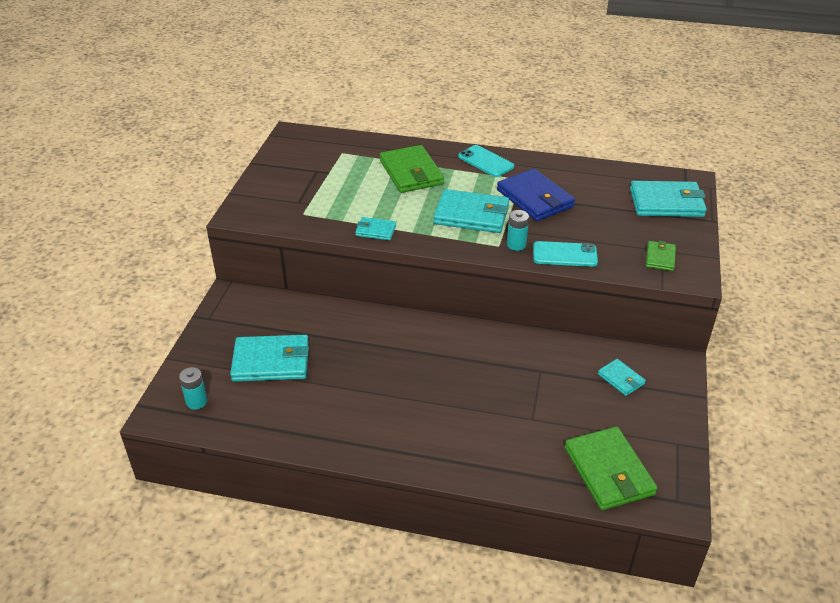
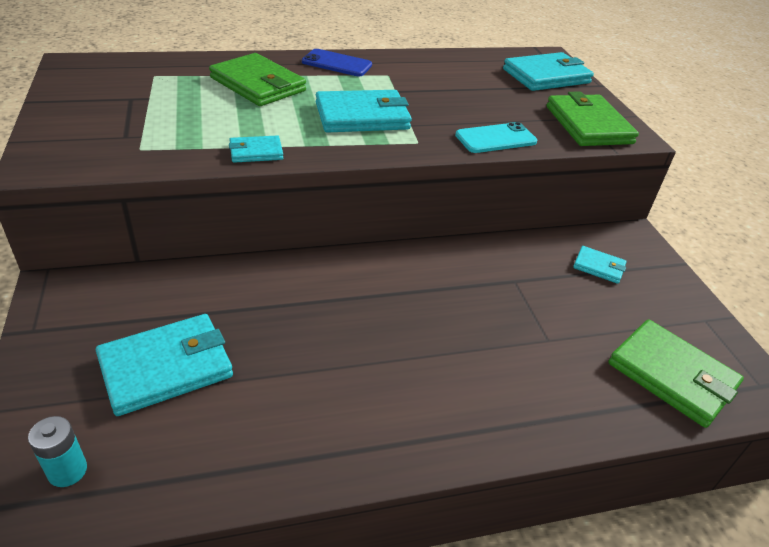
camera: 30 degrees left, 0 degrees up
(485, 161) = (337, 63): turquoise phone -> blue phone
(516, 245) = (436, 138): turquoise battery -> none
(535, 198) = (418, 90): blue wallet -> none
(660, 258) = (588, 125): green wallet -> green wallet, size x1.93

